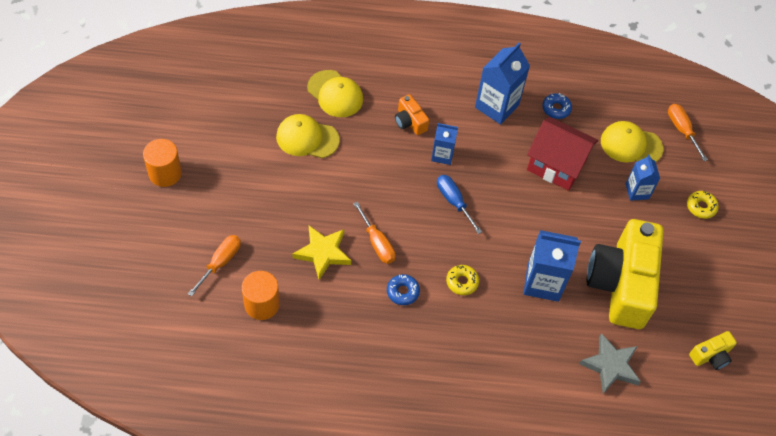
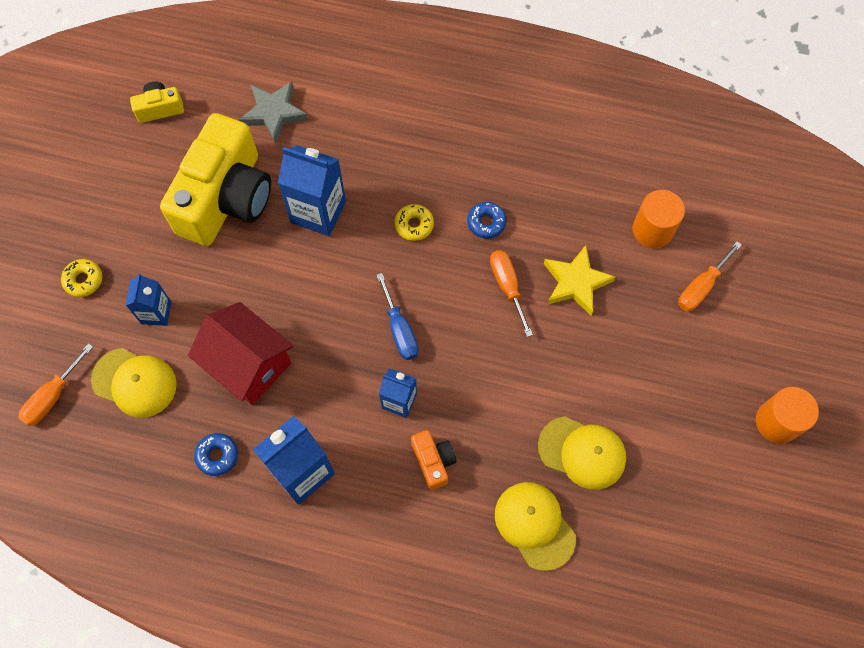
camera: 165 degrees left, 10 degrees up
(682, 130) = (53, 396): orange screwdriver -> orange screwdriver turned 45 degrees clockwise

